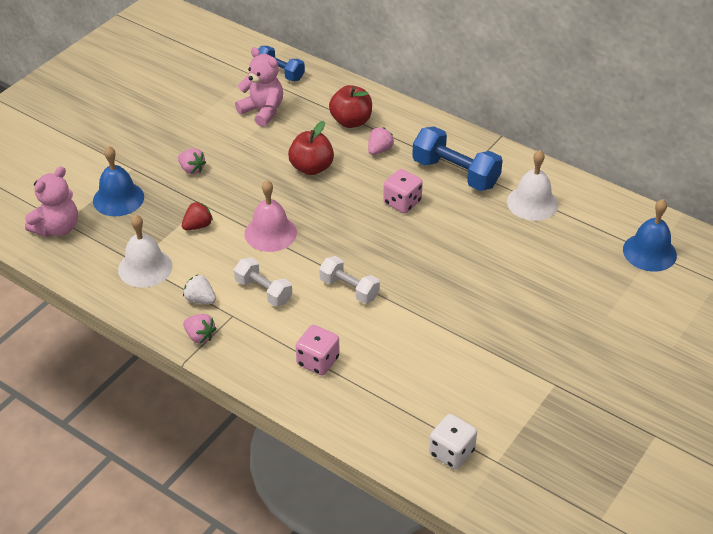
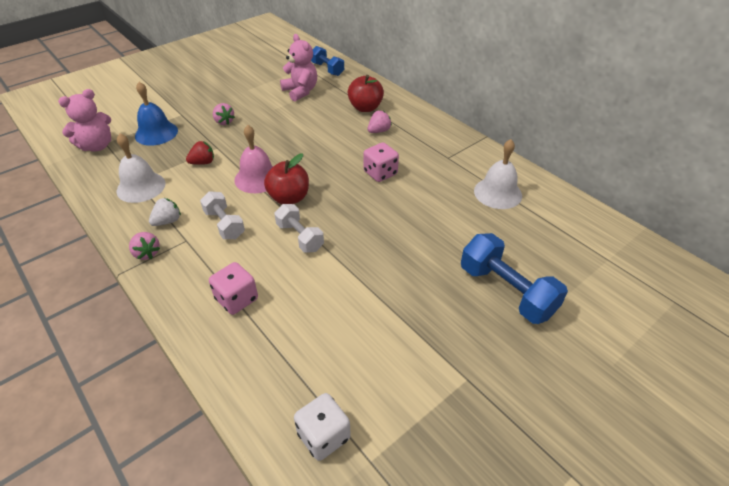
camera: 15 degrees right, 0 degrees up
(200, 299) = (167, 221): white strawberry -> white strawberry turned 90 degrees clockwise
(311, 168) = (317, 135): red apple -> red apple (289, 198)
(455, 173) = (436, 158): blue dumbbell -> blue dumbbell (506, 291)
(649, 252) = (604, 257): blue bell -> none

